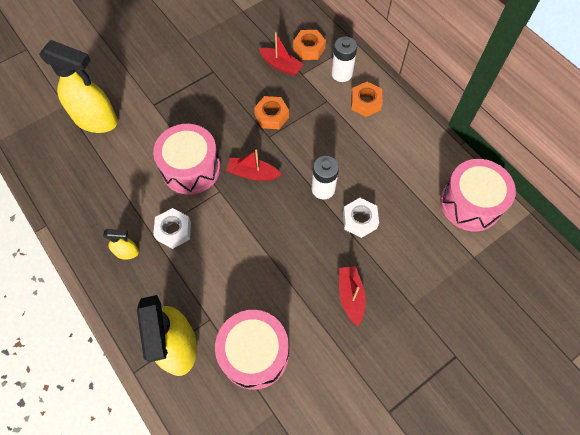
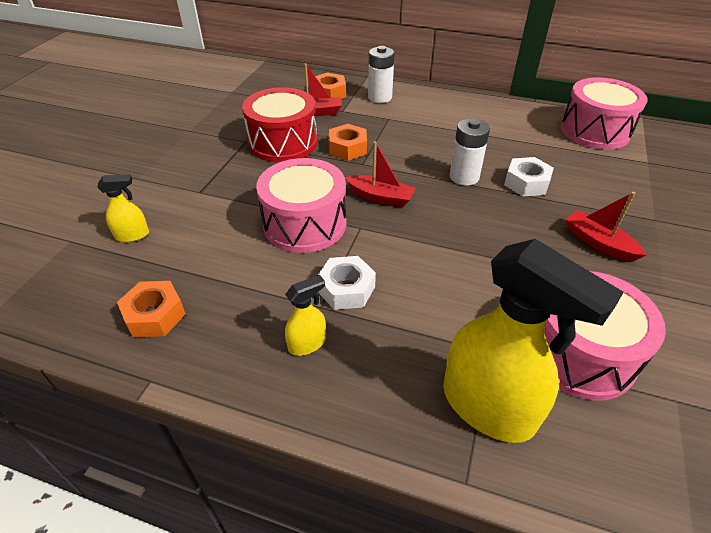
camera: 35 degrees left, 20 degrees down
(96, 120) = (132, 235): yellow spray bottle -> yellow spray bottle, size x0.45
(235, 86) = (283, 142): none -> red drum
(253, 173) = (380, 197): red boat -> red boat turned 135 degrees counterclockwise
(365, 103) = (424, 107): orange nut -> orange nut (155, 315)

